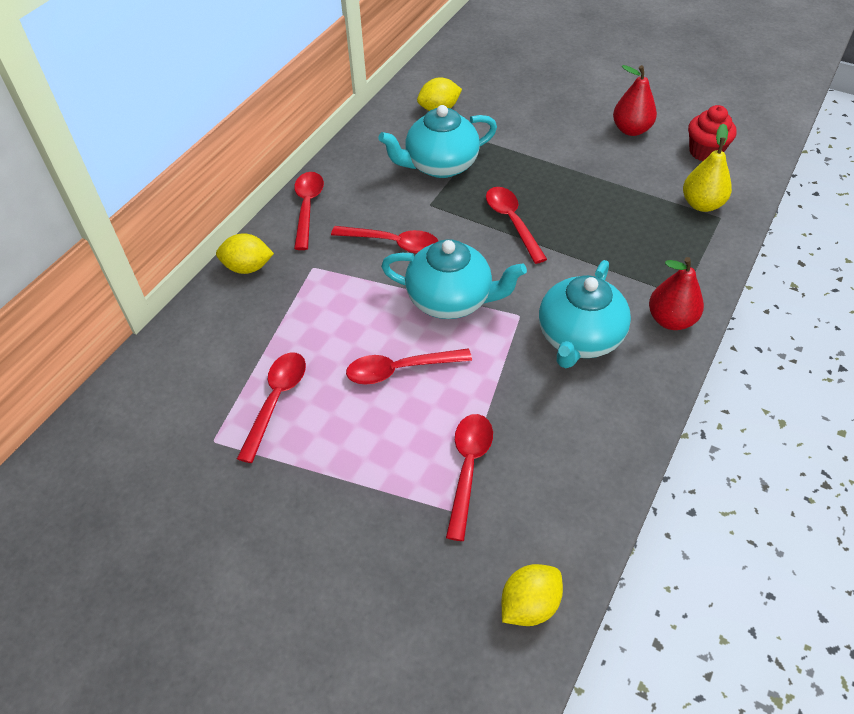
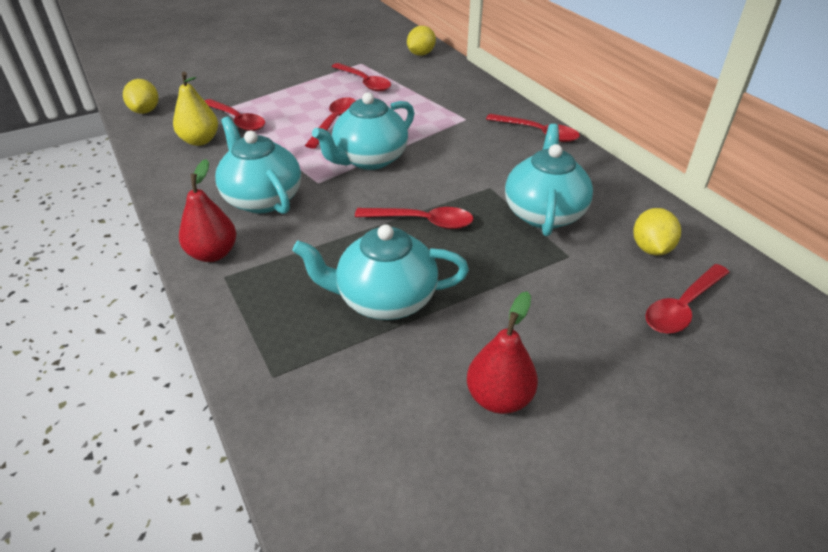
camera: 120 degrees right, 10 degrees down
(248, 267) = (490, 98): yellow lemon -> yellow lemon (421, 54)
(393, 243) = (457, 155): red spoon -> red spoon (682, 307)
(611, 202) = (384, 299): none -> turquoise teapot
(701, 204) = (307, 374): yellow pear -> yellow pear (200, 141)
(705, 152) = (390, 451): red cupcake -> none

